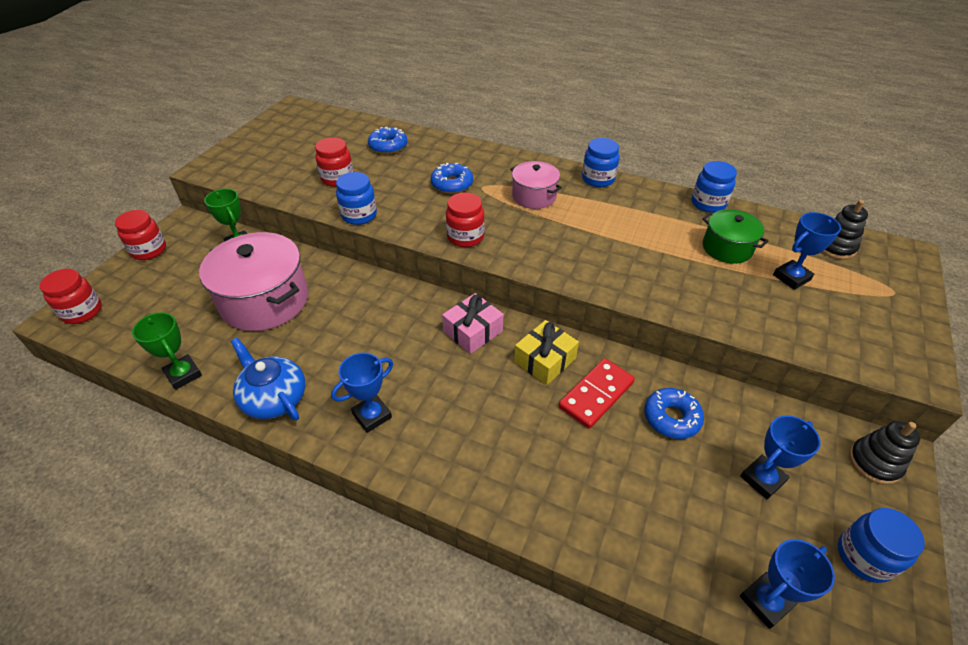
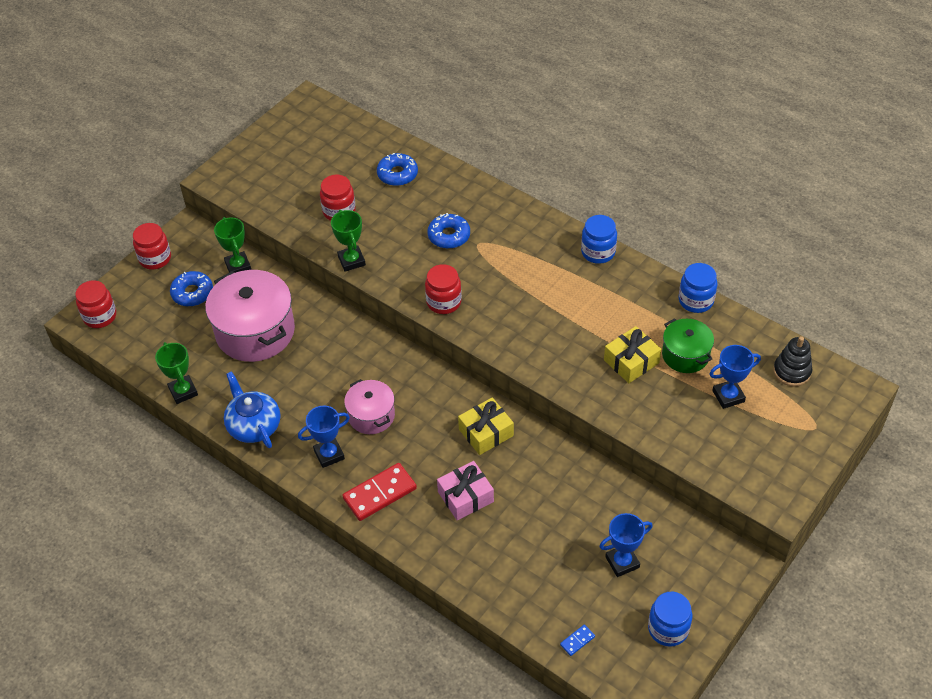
camera: 15 degrees right, 5 degrees up
(359, 215) = (351, 261): blue jar -> green trophy
(473, 331) = (432, 394): pink gift -> pink gift (465, 496)
(534, 196) = (525, 264): pink pot -> pink pot (371, 415)
(596, 395) = (518, 471): red domino -> red domino (380, 494)
(671, 418) = (573, 502): blue donut -> blue donut (192, 293)
(678, 261) = (631, 361): none -> yellow gift
(765, 601) = (577, 641): blue trophy -> blue domino
(874, 463) = (722, 568): black stacking toy -> none

